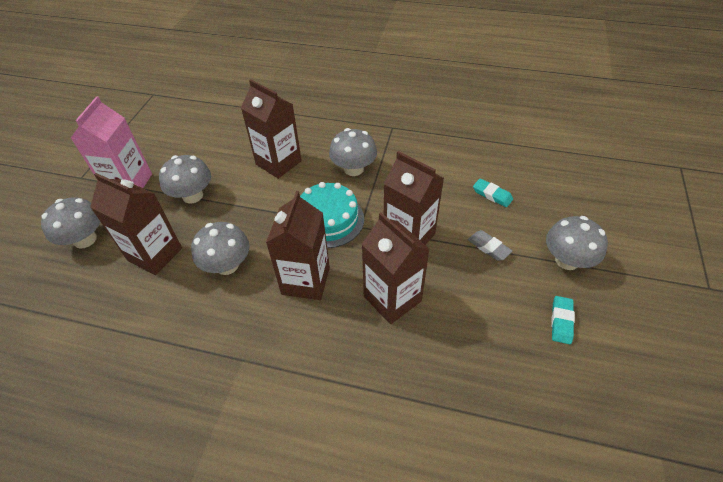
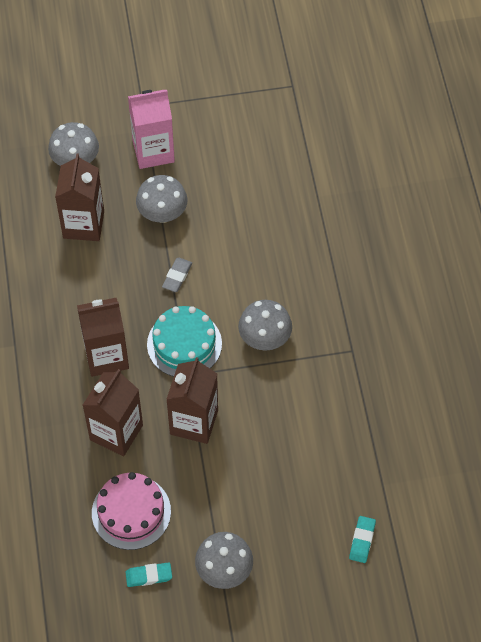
camera: 65 degrees right, 10 degrees up
(227, 265) = (96, 286): grey mushroom -> none
(278, 163) = (241, 264): brown carton -> none
(485, 314) = (131, 512): none -> pink cake
(488, 247) = (210, 496): grey eraser -> grey eraser (177, 276)
(492, 195) = (286, 482): turquoise eraser -> turquoise eraser (362, 540)

